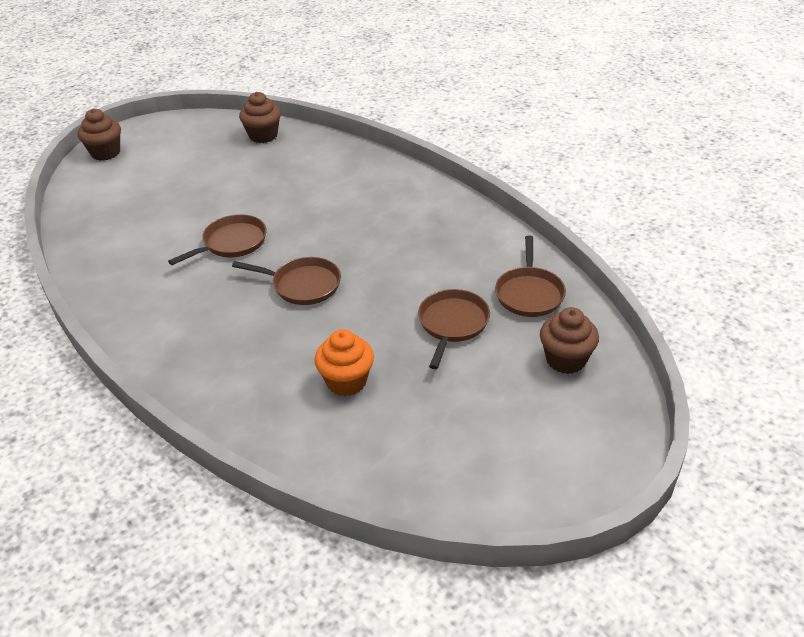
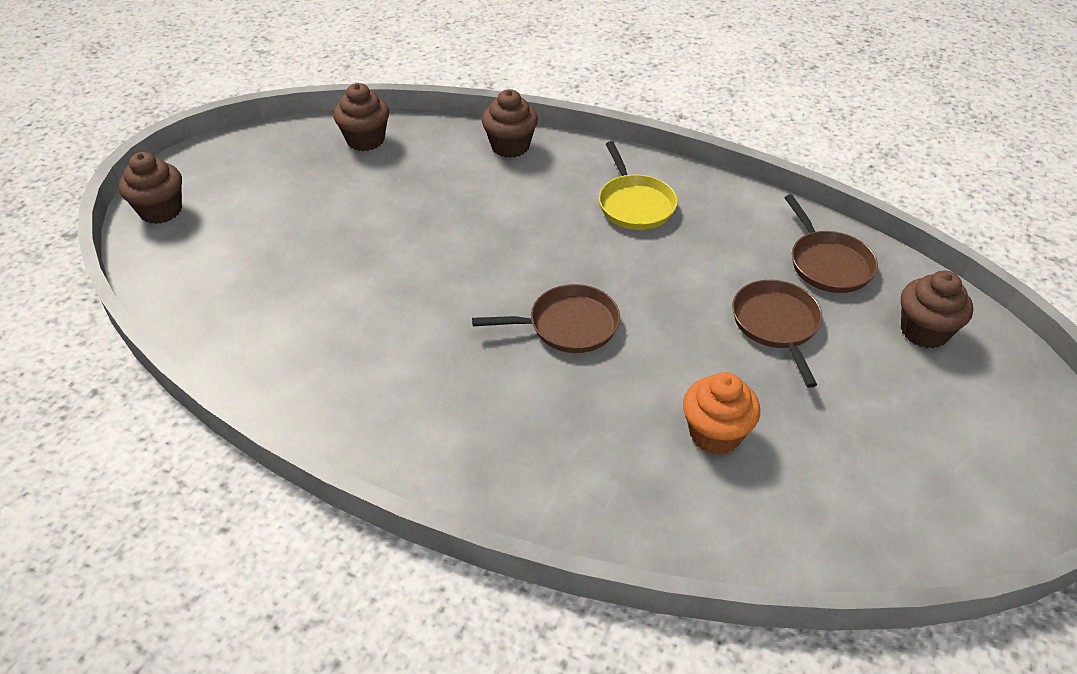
camera: 25 degrees left, 5 degrees up
(232, 243) = (435, 294): brown pan -> none
(358, 160) = (510, 146): none -> brown cupcake
(415, 218) = (634, 204): none -> yellow pan

